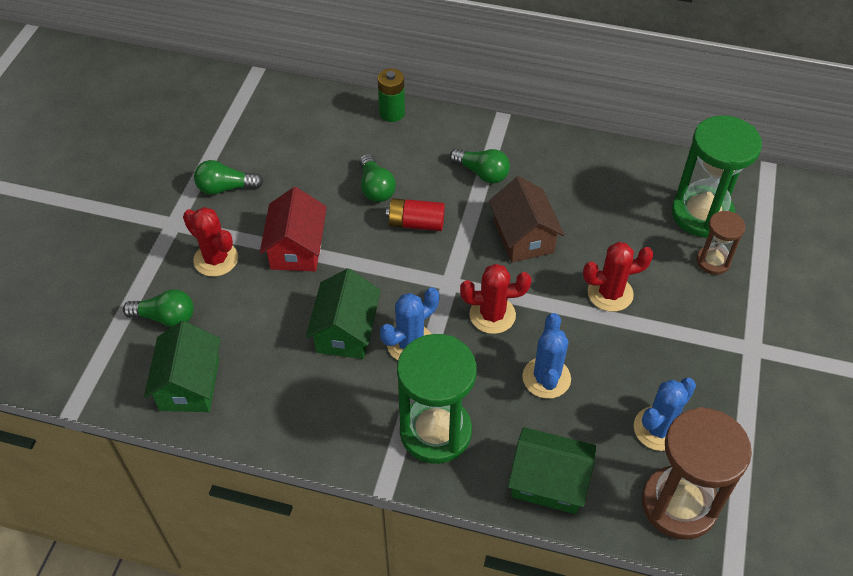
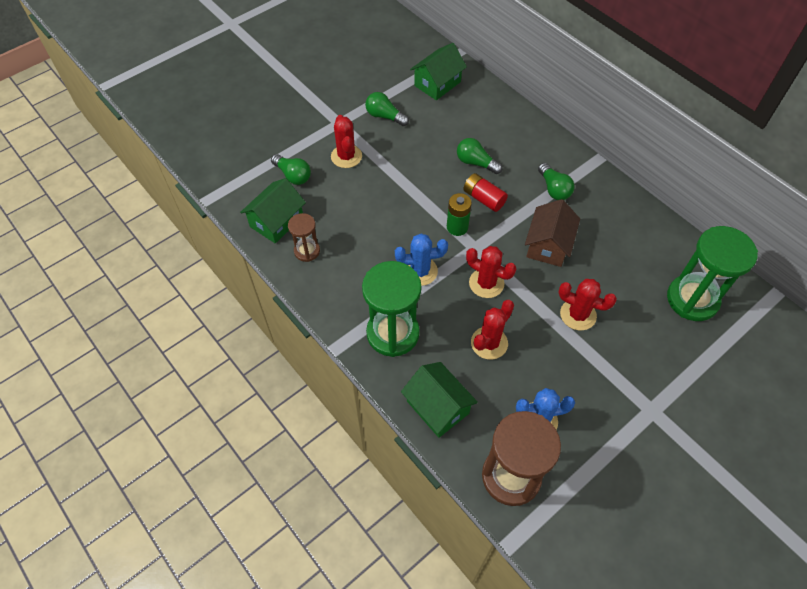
camera: 35 degrees right, 5 degrees up
(297, 248) = (398, 175): red house -> none
(345, 331) = (387, 241): green house -> green house (437, 84)
(375, 188) = (475, 163): green light bulb -> green light bulb turned 105 degrees clockwise
(392, 113) = (524, 120): green battery -> green battery (457, 227)
(546, 378) = (489, 343): blue cactus -> red cactus
(713, 261) = (673, 336): brown hourglass -> brown hourglass (307, 251)

